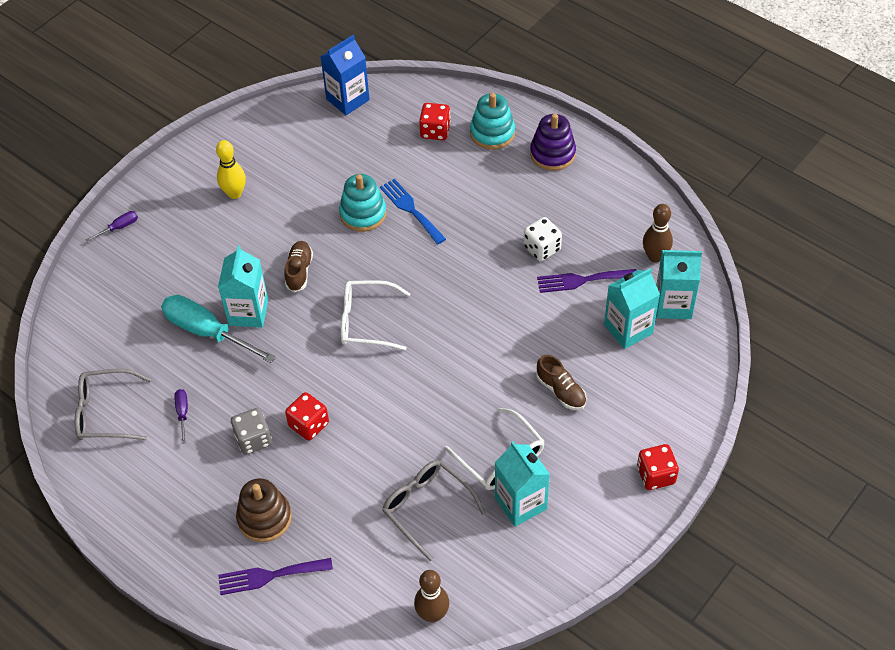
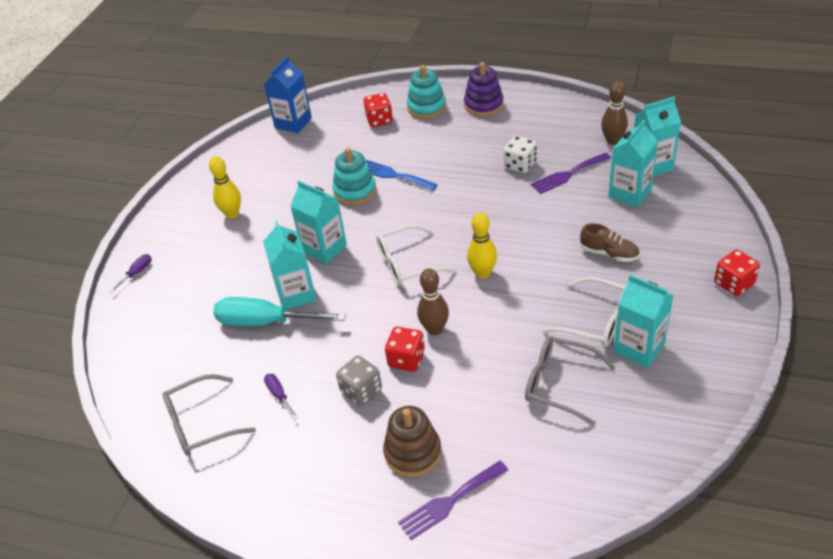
camera: 20 degrees left, 10 degrees down
(299, 271) = (324, 249): brown shoe -> turquoise carton
(429, 362) = (482, 273): none -> yellow bowling pin
(432, 614) = (628, 470): brown bowling pin -> brown bowling pin (434, 329)

